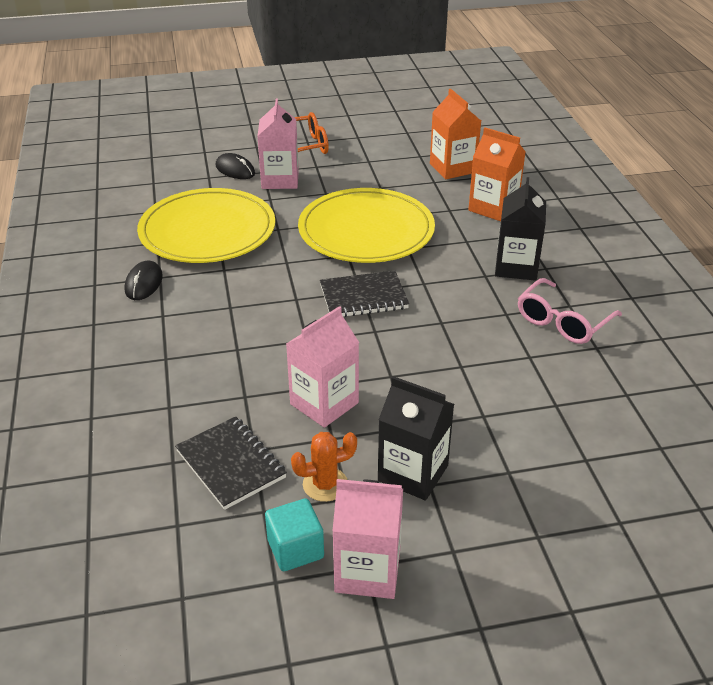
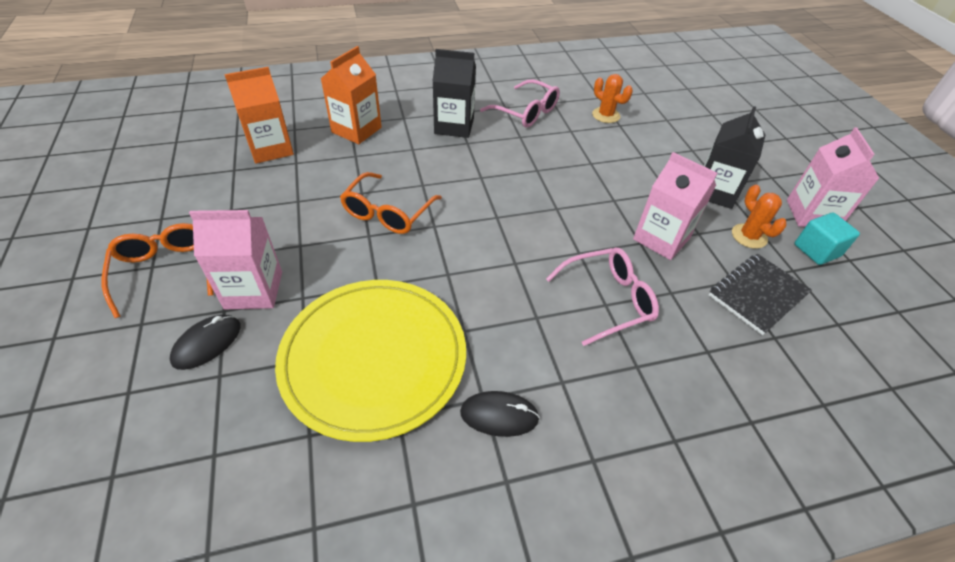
camera: 95 degrees left, 10 degrees up
(242, 350) = (607, 300): none -> pink glasses
(363, 297) = (507, 215): black notebook -> none
(366, 230) = (388, 212): yellow plate -> orange glasses
(577, 394) = (606, 115): none -> orange cactus

